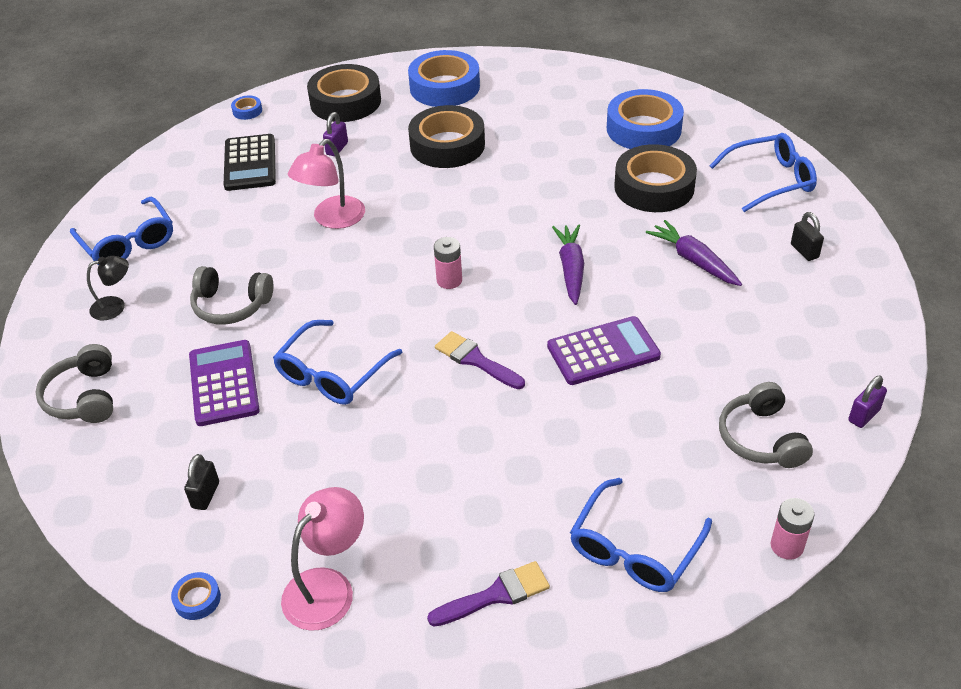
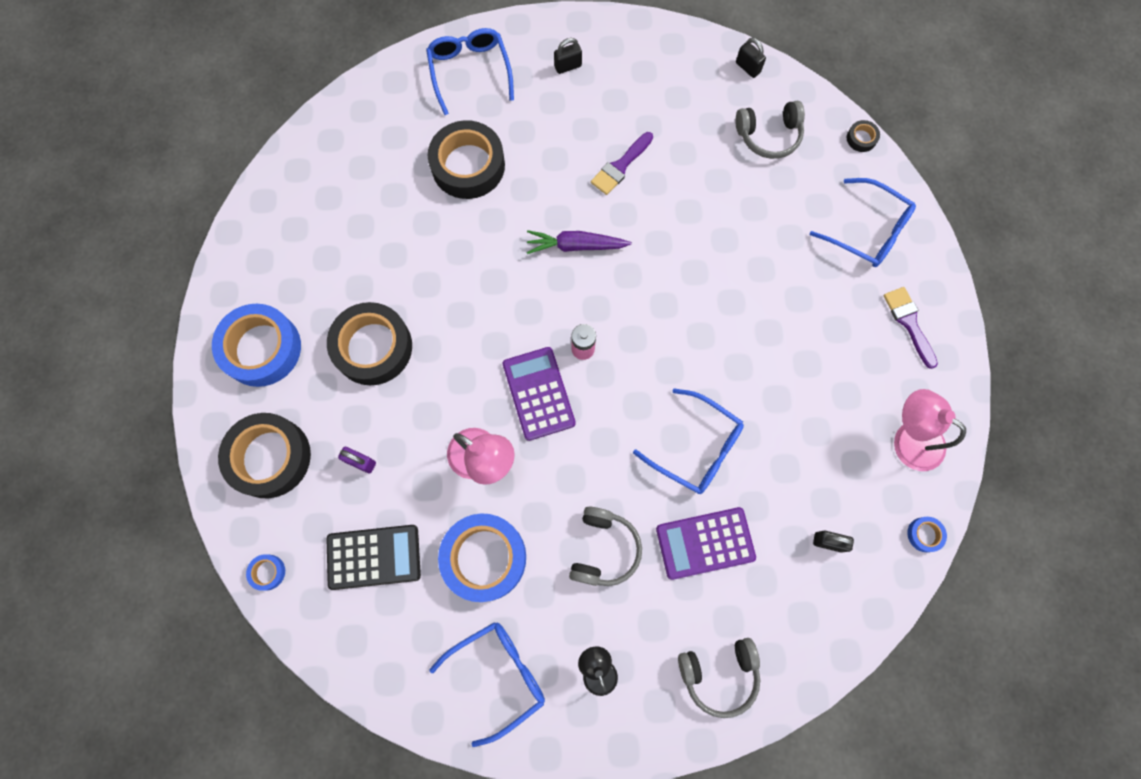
camera: 90 degrees left, 30 degrees up
(475, 360) = (683, 329): purple brush -> purple brush (620, 166)
(603, 351) = (677, 230): purple calculator -> purple calculator (538, 393)
(643, 129) = (374, 162): blue tape -> blue tape (484, 558)
(693, 260) = (572, 149): purple carrot -> none
(787, 546) = (861, 138): pink battery -> black tape
(863, 415) = (747, 67): purple padlock -> black padlock

